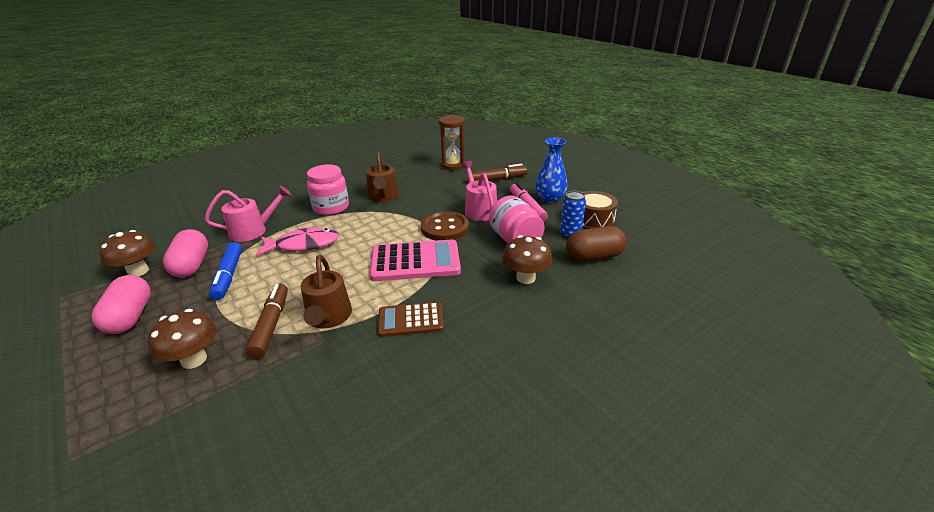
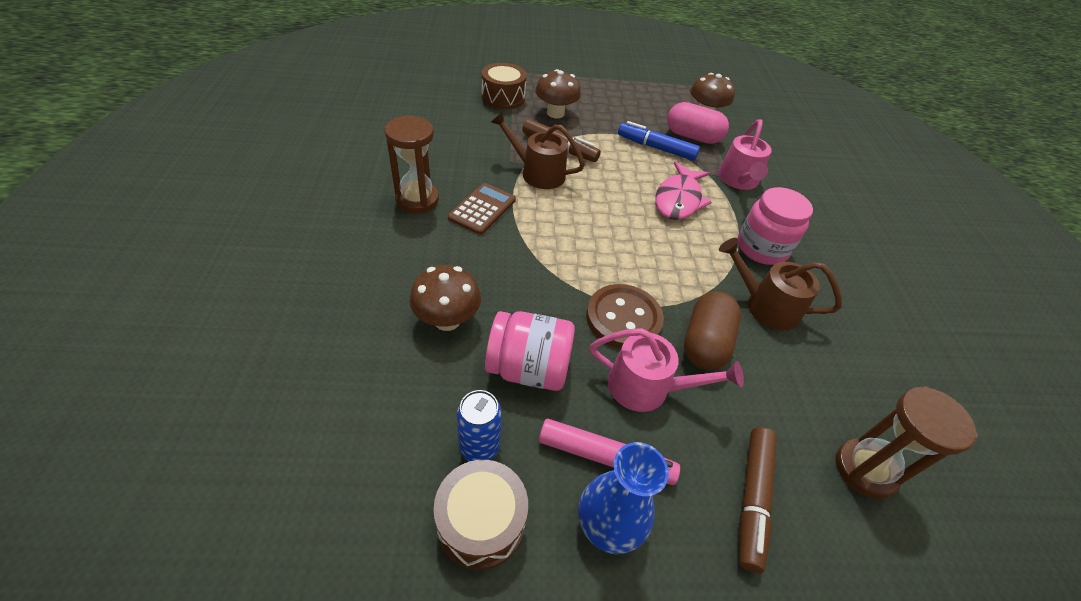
camera: 120 degrees right, 15 degrees up
(130, 317) = (635, 102): pink capsule -> none
(173, 423) = (503, 97): none -> brown drum
(415, 261) = (570, 255): pink calculator -> none
(440, 362) = (417, 200): none -> brown hourglass
(593, 256) = (405, 423): brown capsule -> brown capsule (705, 343)

